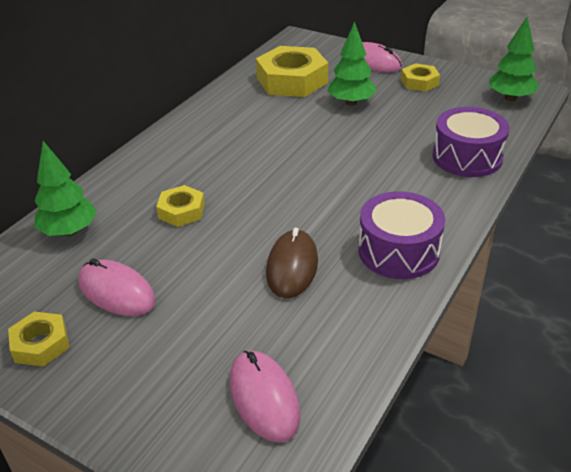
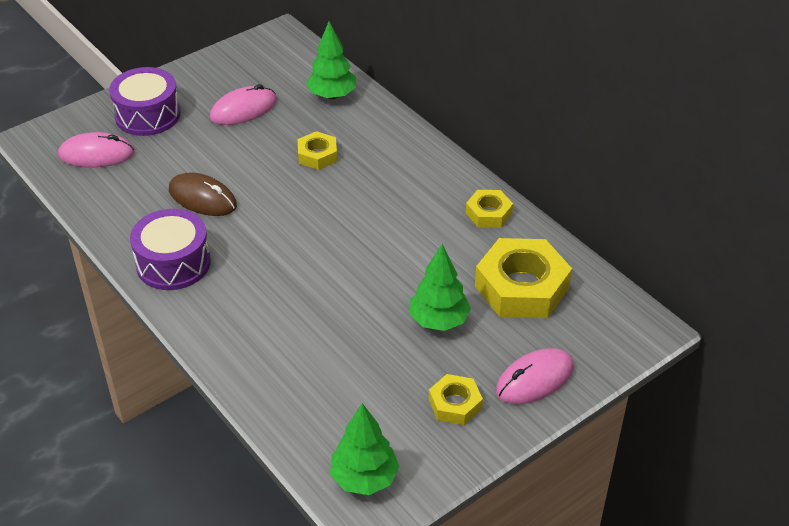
camera: 110 degrees right, 5 degrees up
(41, 344) = (218, 74): yellow nut -> yellow nut (488, 213)
(467, 157) = (269, 371): purple drum -> purple drum (148, 115)

